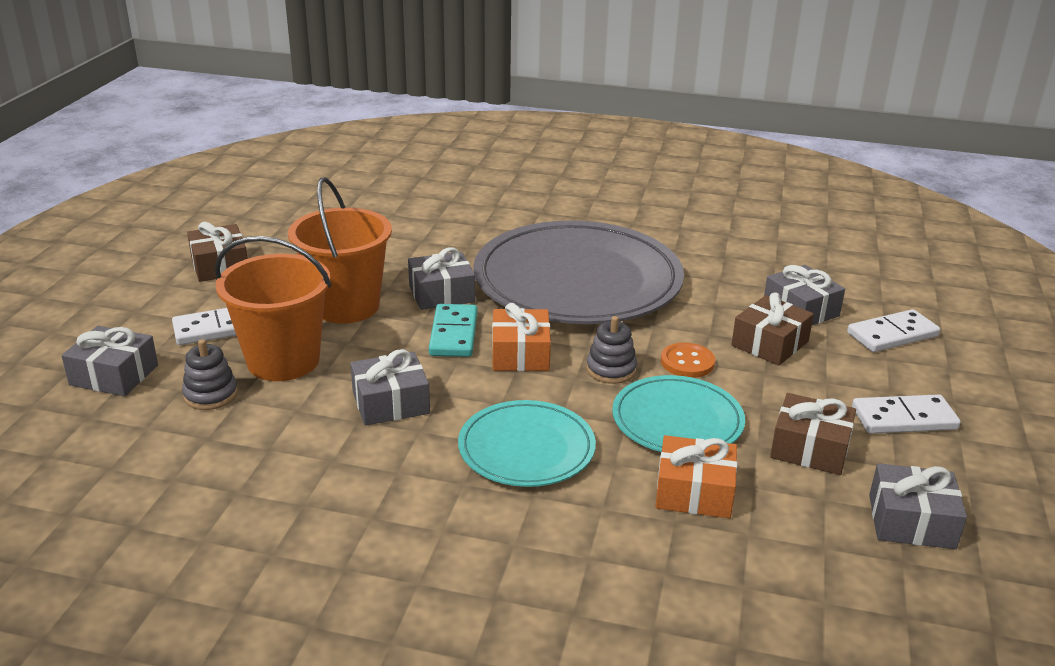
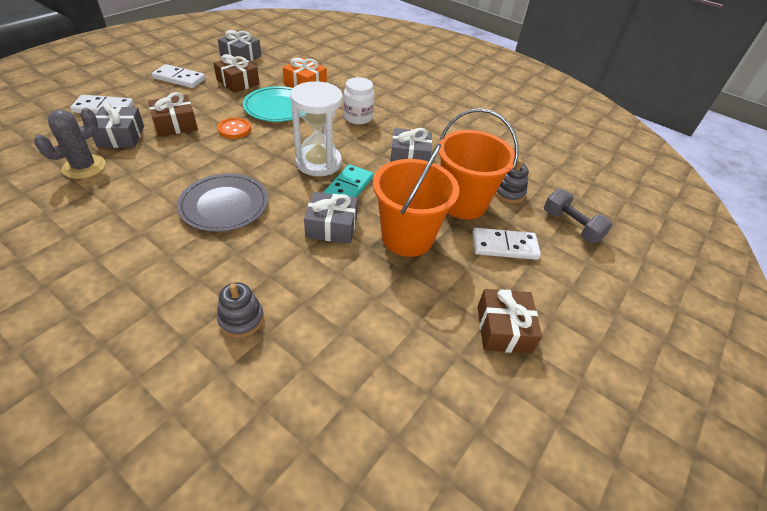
camera: 160 degrees left, 15 degrees up
(114, 375) = (571, 226): grey gift -> grey dumbbell
(520, 354) = (318, 162): orange gift -> white hourglass
(526, 448) = (358, 117): turquoise plate -> white jar
(577, 281) = (224, 205): grey plate -> grey plate, size x0.51
(611, 370) = (279, 138): grey stacking toy -> grey stacking toy (241, 319)
(771, 272) = (84, 167): none -> grey cactus

